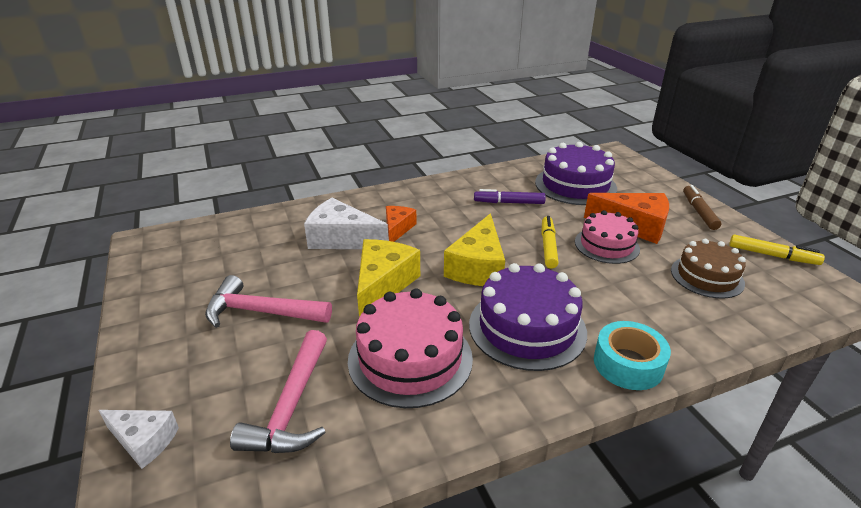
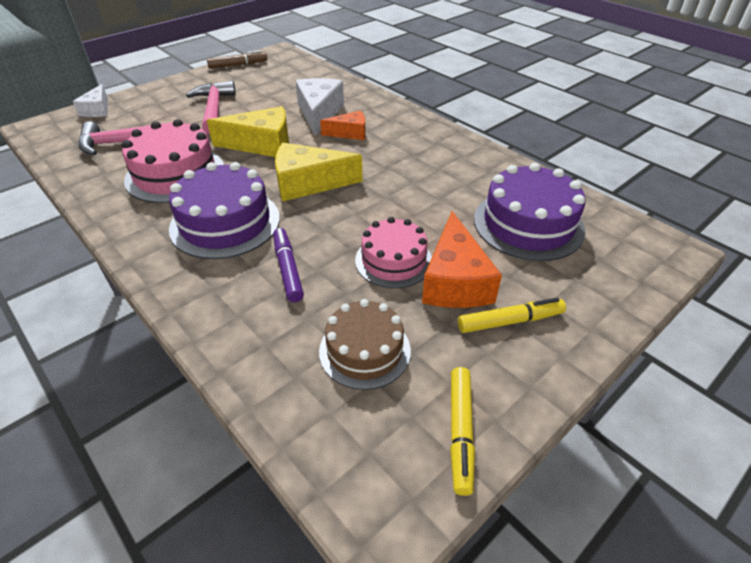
camera: 70 degrees right, 10 degrees up
(509, 202) = (443, 183): purple marker -> purple marker (288, 269)
(548, 246) = (366, 219): yellow marker -> yellow marker (510, 321)
(628, 364) = (185, 287): turquoise tape -> none
(699, 212) = (544, 347): brown marker -> brown marker (238, 65)

